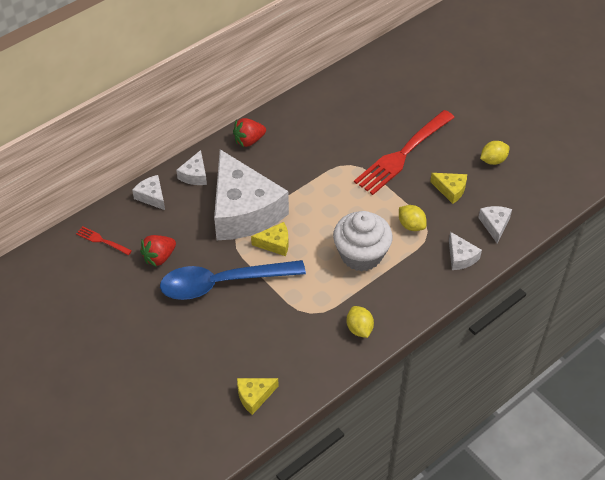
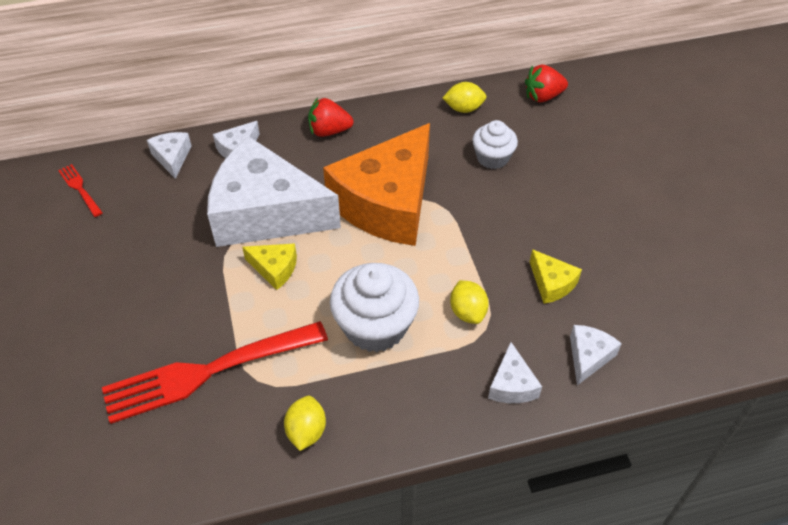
camera: 25 degrees right, 0 degrees up
(159, 257) = (127, 233): red strawberry -> red strawberry (543, 96)
(221, 283) = (175, 294): blue spoon -> none
(244, 210) = (265, 213): white cheese -> white cheese turned 105 degrees clockwise
(254, 396) = (106, 468): yellow cheese -> none
(320, 176) = (387, 203): none -> orange cheese
(369, 122) = (492, 158): none -> white cupcake
(403, 154) = (514, 212): red fork -> red fork (209, 371)
(493, 160) = (636, 264): yellow lemon -> yellow lemon (463, 108)

